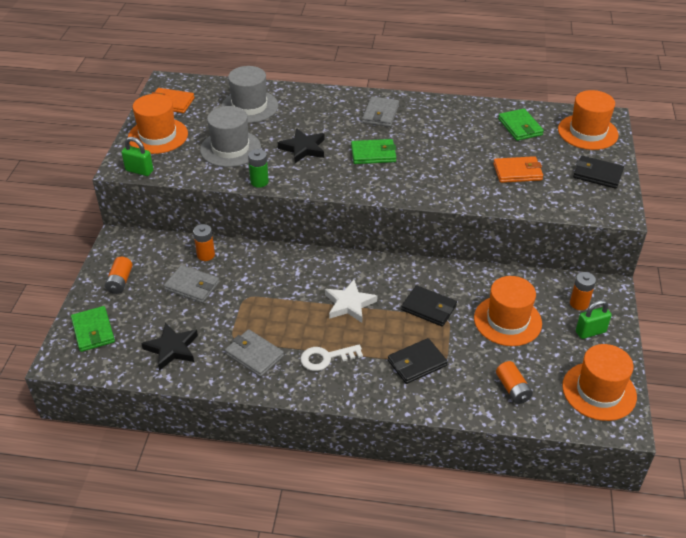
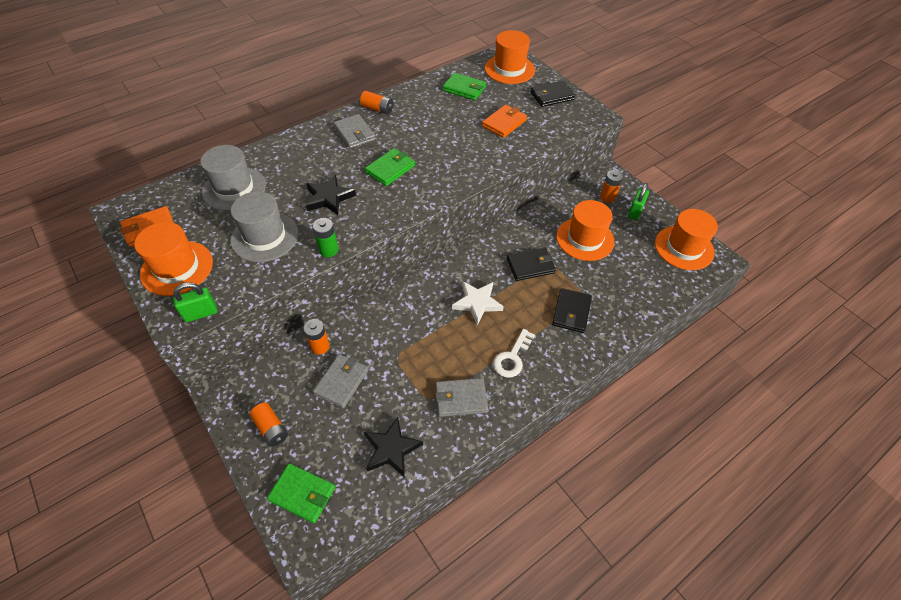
camera: 45 degrees left, 10 degrees up
(192, 286) = (341, 382): grey wallet -> grey wallet turned 45 degrees counterclockwise
(512, 389) = (643, 284): orange battery -> orange battery (377, 109)

